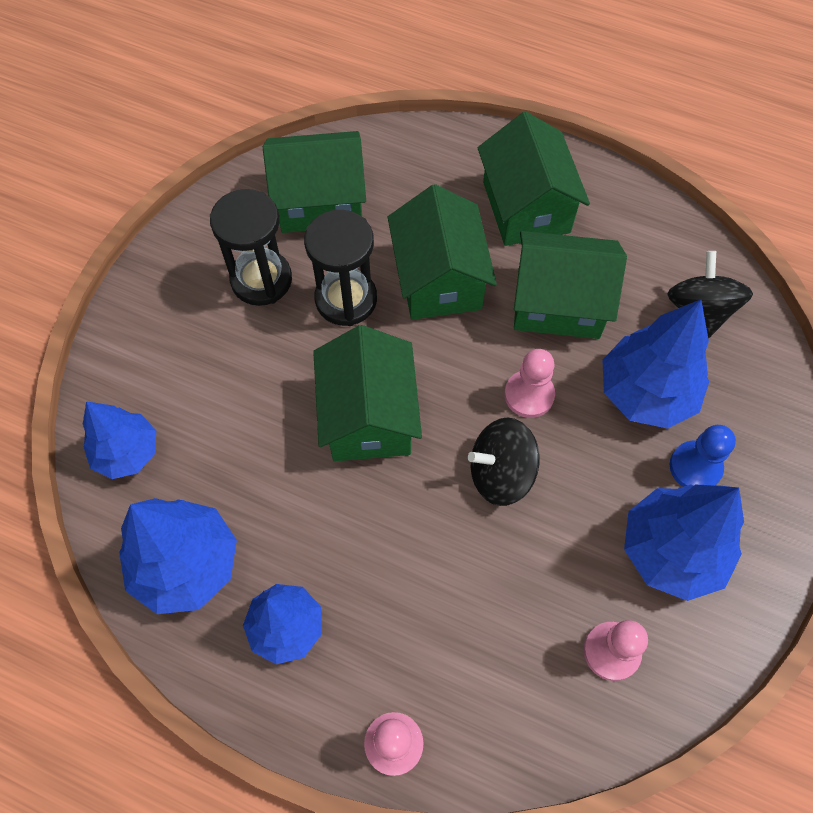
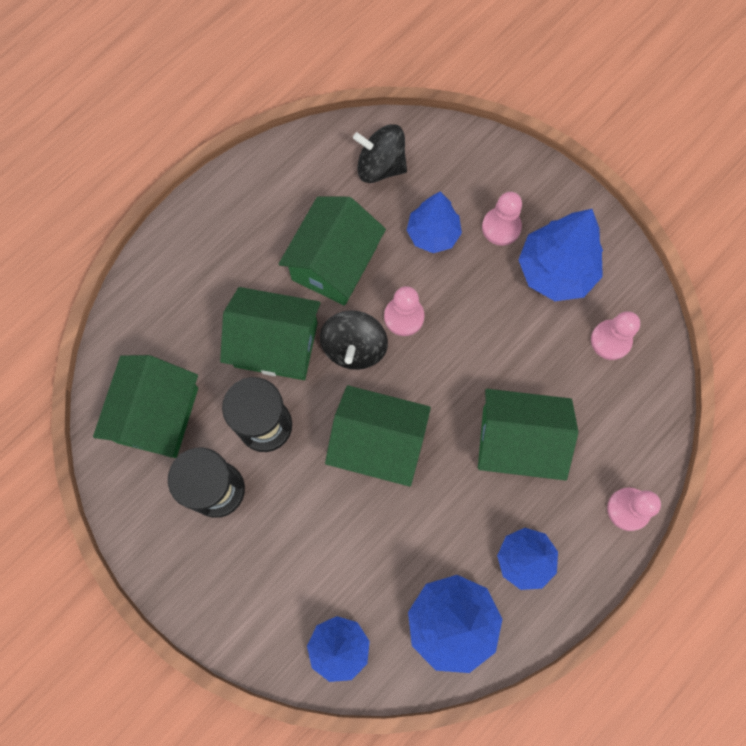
camera: 70 degrees left, 10 degrees up
(500, 473) = (459, 362): black spinning top -> black spinning top (354, 348)
(526, 207) = (235, 250): green house -> green house (517, 442)
(645, 393) = (433, 234): blue tree -> blue tree, size x0.67
(695, 467) = (501, 227): blue pawn -> pink pawn

